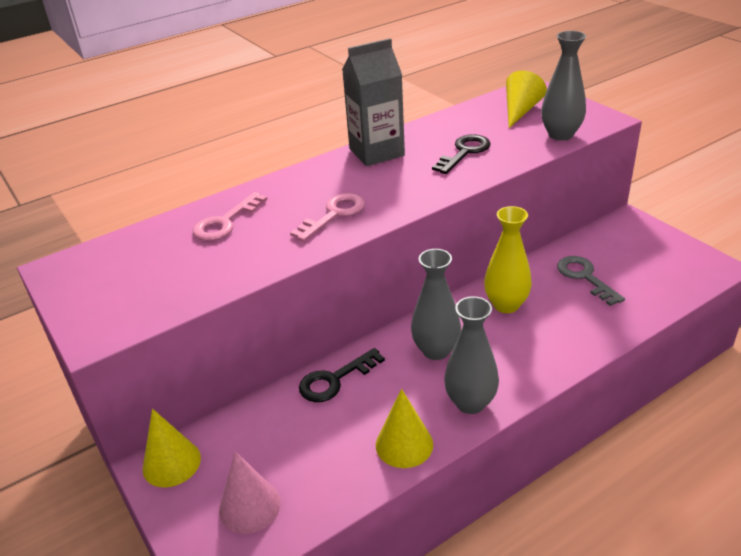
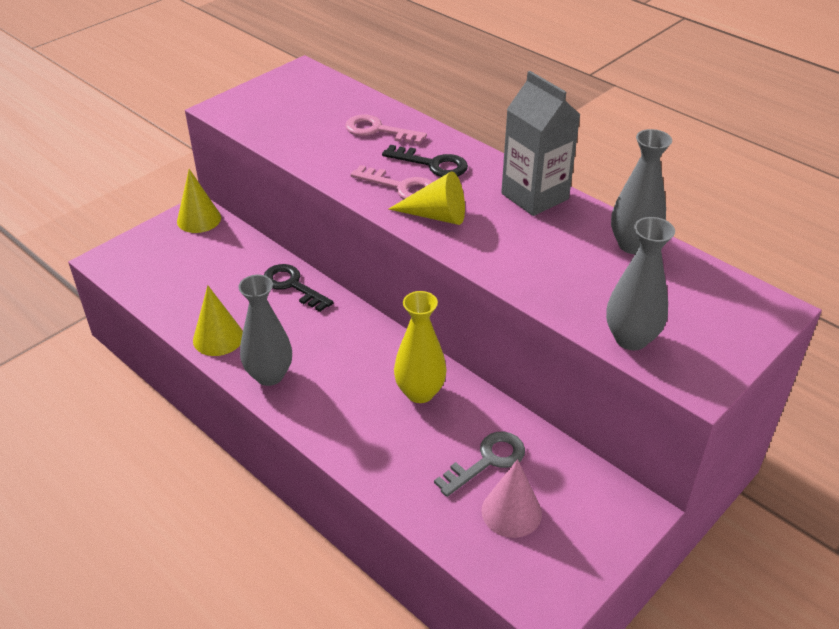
camera: 75 degrees right, 5 degrees up
(249, 506) = (158, 265): pink cone -> pink cone (511, 512)
(436, 350) = (339, 345): grey vase -> grey vase (633, 245)
(464, 152) = (555, 259): black key -> black key (432, 164)
(520, 111) = (689, 300): yellow cone -> yellow cone (436, 215)

